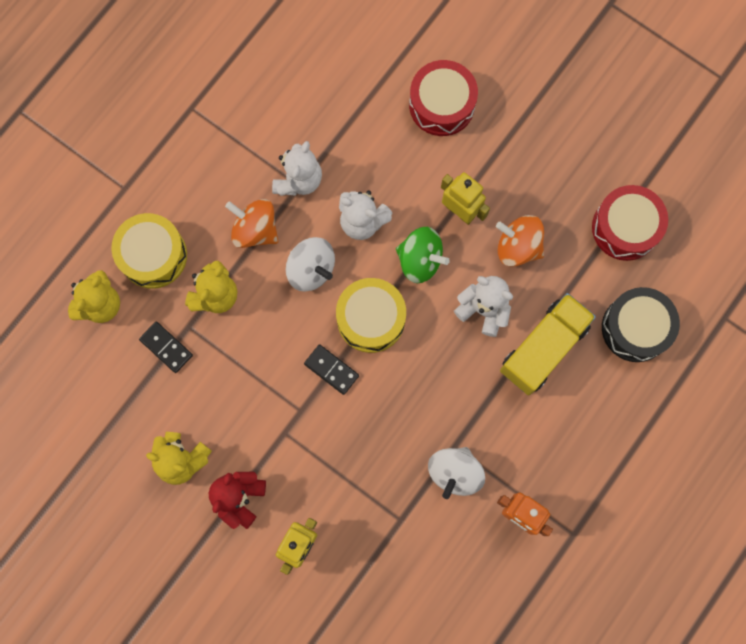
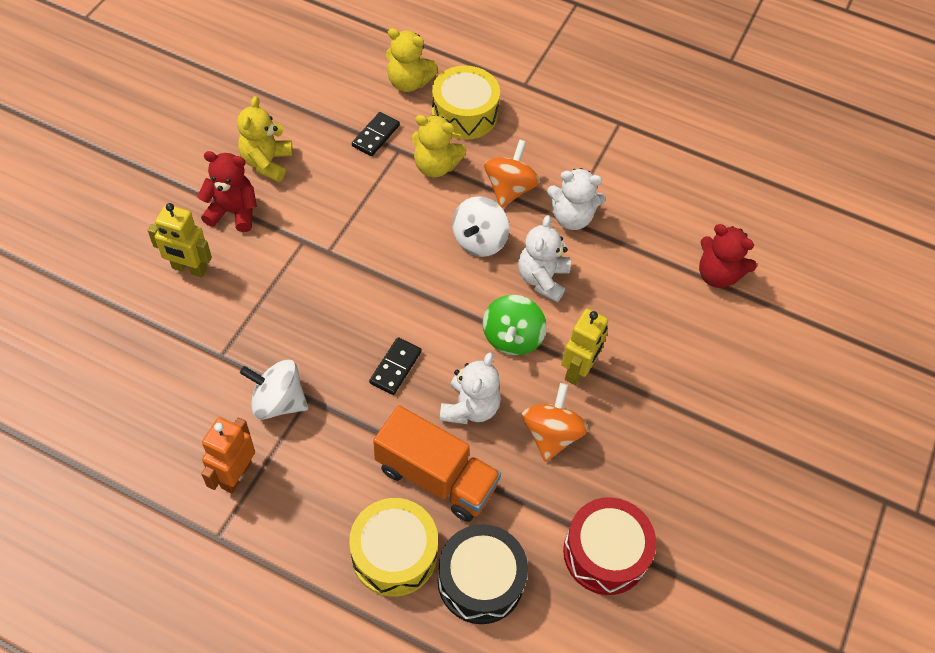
camera: 75 degrees right, 20 degrees down
(331, 370) = (376, 272): black domino -> black domino (395, 367)
(371, 319) = (437, 300): yellow drum -> yellow drum (394, 554)
(382, 68) = (717, 275): none -> red teddy bear
(442, 105) = (695, 336): red drum -> none
(543, 348) = (436, 477): yellow truck -> orange truck

